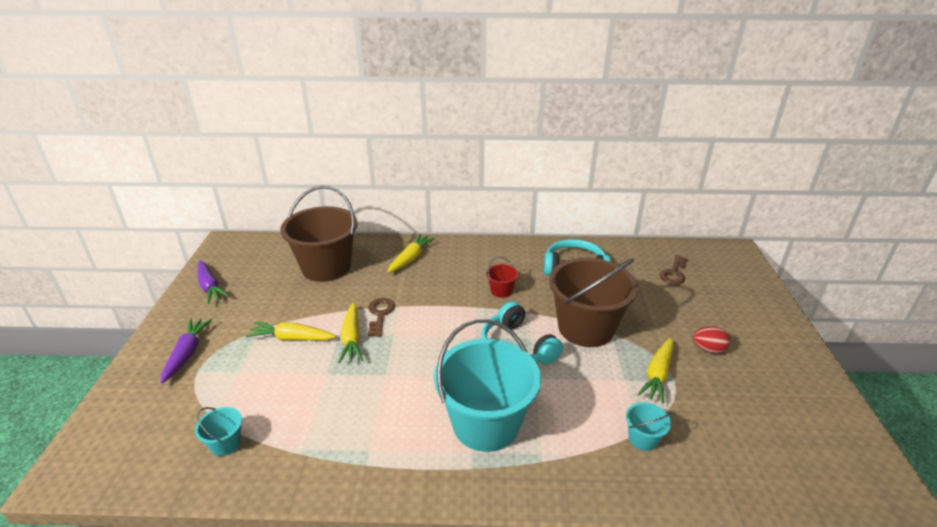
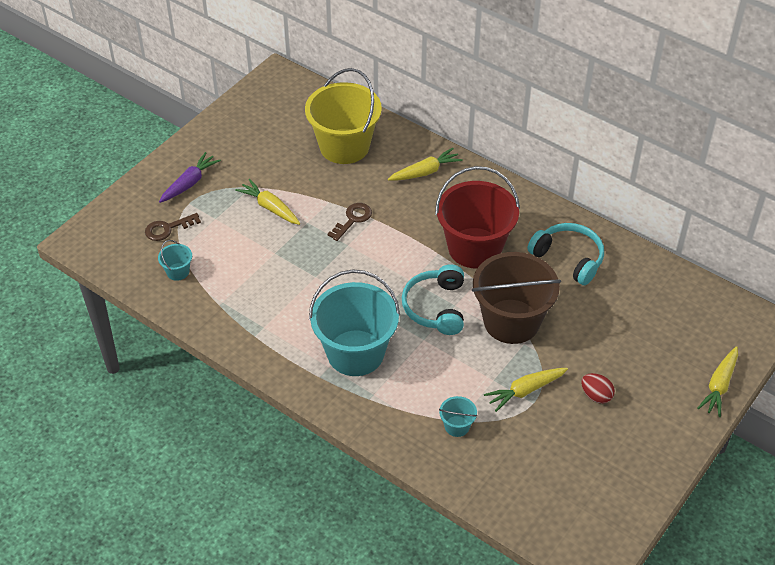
camera: 35 degrees right, 15 degrees up
(210, 287) = (238, 123): purple carrot -> none
(326, 267) = (344, 146): brown bucket -> yellow bucket
(352, 338) = (314, 231): yellow carrot -> yellow carrot (719, 386)
(501, 291) = (474, 248): red bucket -> red bucket, size x2.40
(674, 273) = (661, 313): brown key -> brown key (168, 228)

